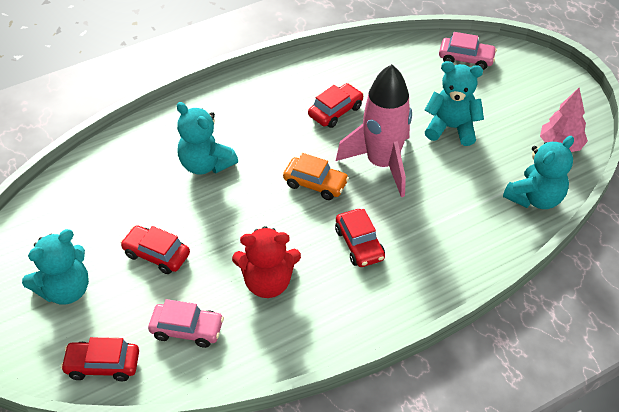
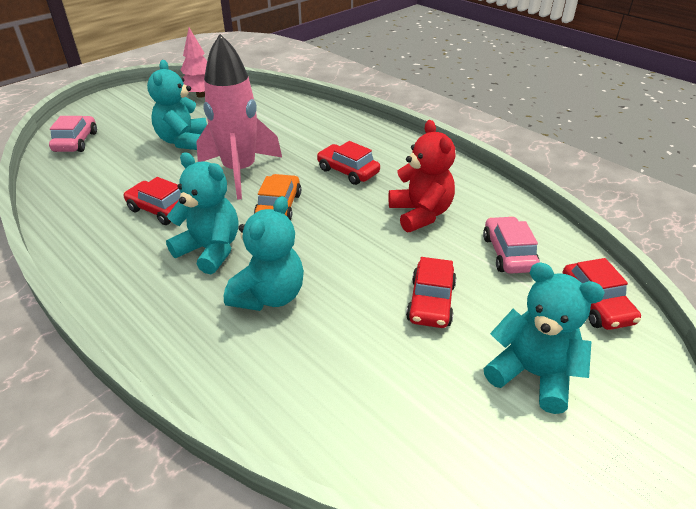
camera: 105 degrees left, 10 degrees down
(359, 244) = (348, 171): red car -> red car turned 105 degrees counterclockwise
(535, 198) = (264, 102): turquoise teddy bear -> turquoise teddy bear (210, 250)

